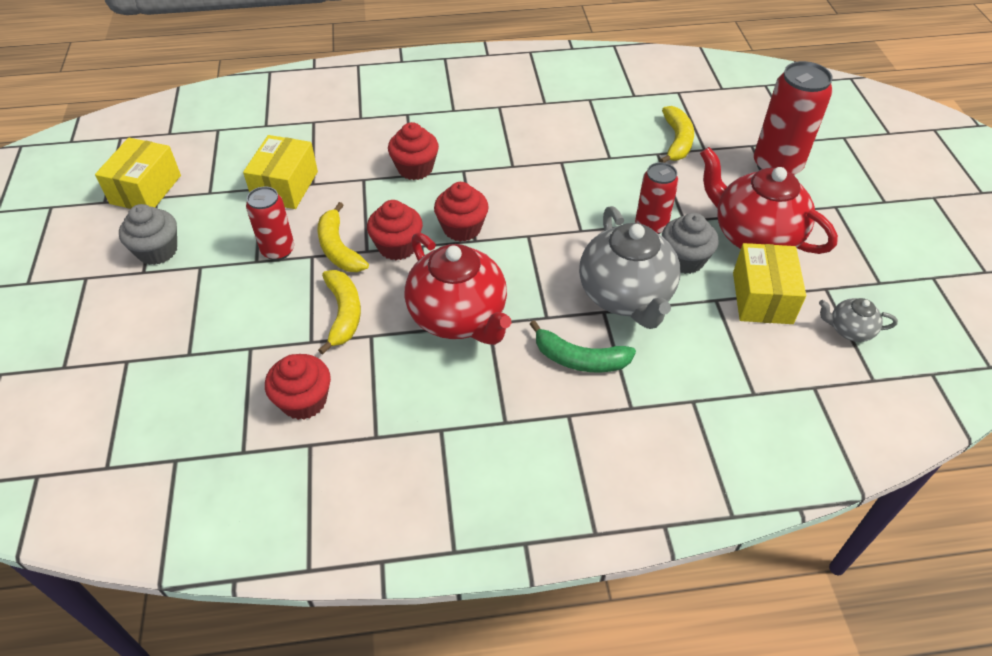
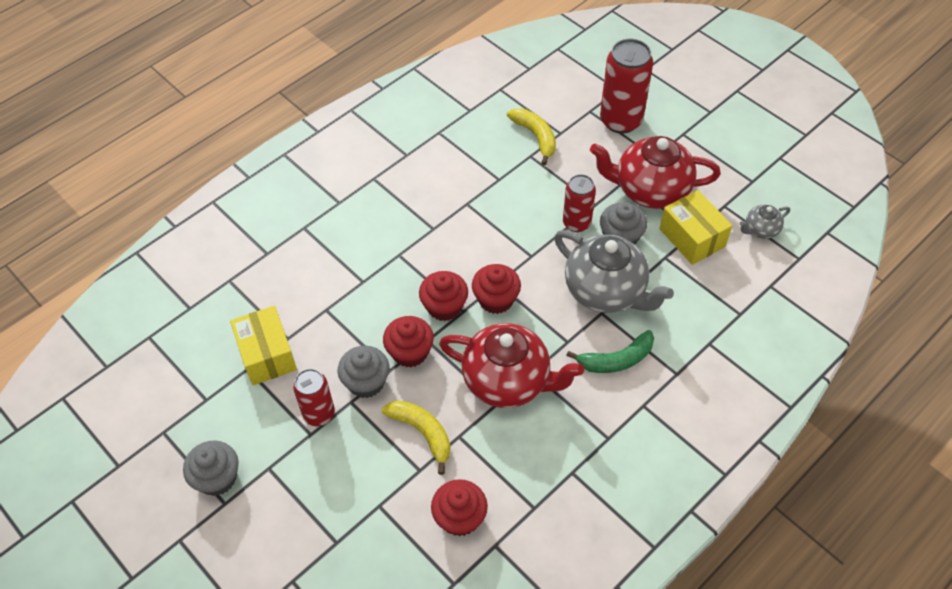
camera: 35 degrees left, 5 degrees up
(145, 189) = (144, 432): yellow box -> none
(339, 248) = (366, 382): yellow banana -> grey cupcake
(415, 168) = (359, 275): red cupcake -> red cupcake (496, 299)

